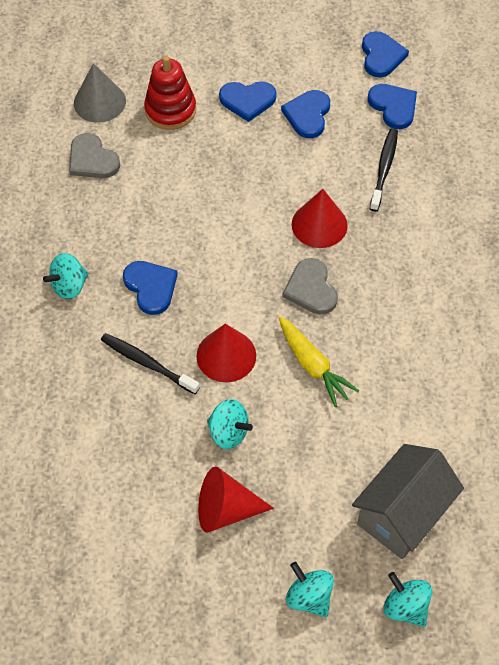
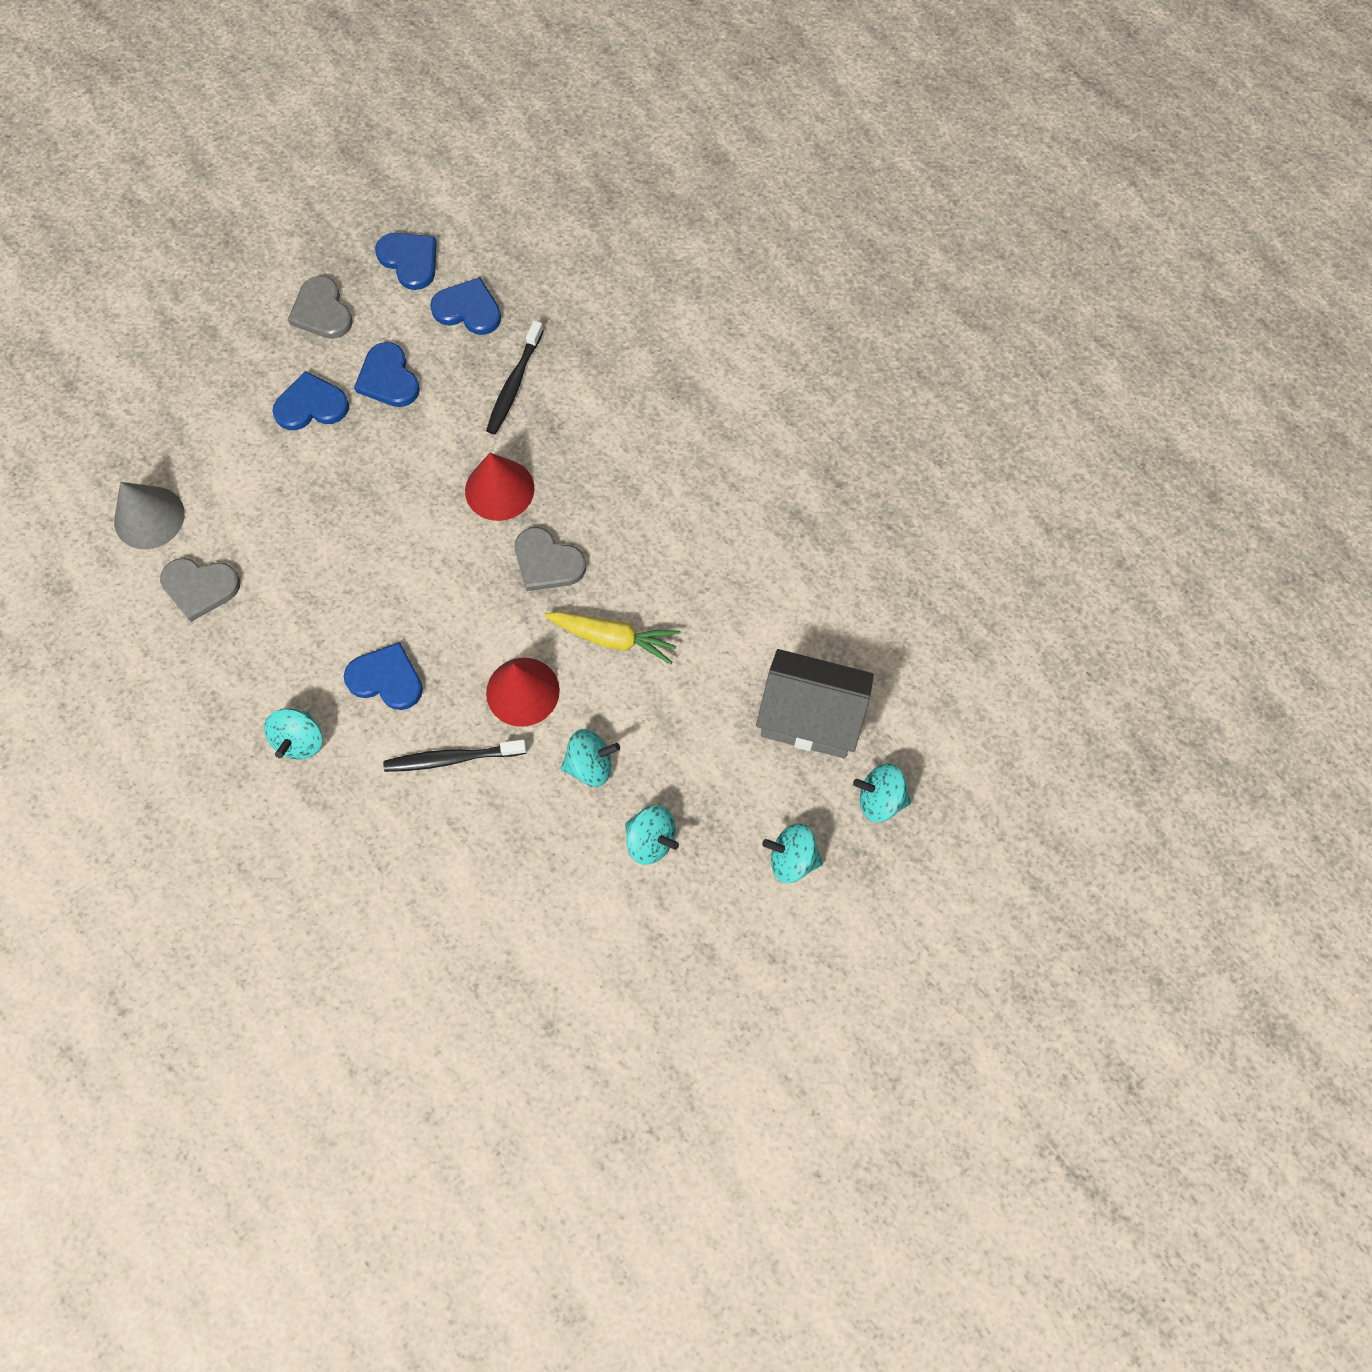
camera: 40 degrees left, 10 degrees up
(170, 110) = (237, 473): red stacking toy -> none
(226, 509) = (651, 840): red cone -> turquoise spinning top
(247, 100) = (311, 405): blue heart -> blue heart turned 150 degrees counterclockwise
(301, 52) = (322, 311): none -> grey heart
(384, 168) = (514, 384): black toothbrush -> black toothbrush turned 135 degrees counterclockwise
(402, 514) = (810, 718): grey house -> grey house turned 75 degrees counterclockwise

